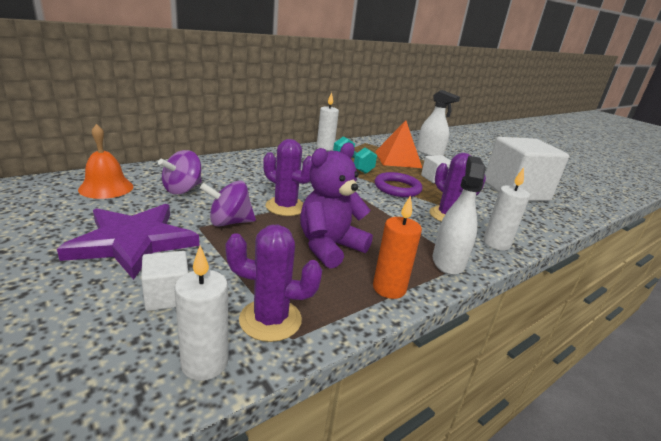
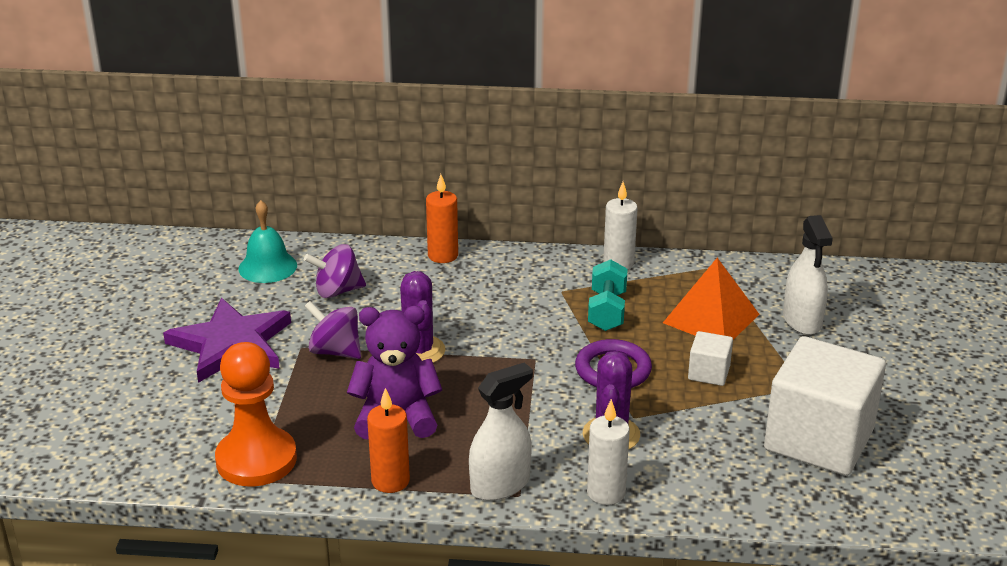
camera: 45 degrees right, 5 degrees up
(106, 187) = (267, 267): orange bell -> turquoise bell
(167, 296) = (207, 407): white cube -> none
(204, 363) = (180, 468): white candle -> none
(229, 160) = (443, 255): none -> orange candle
(270, 320) = (256, 459): purple cactus -> orange pawn

